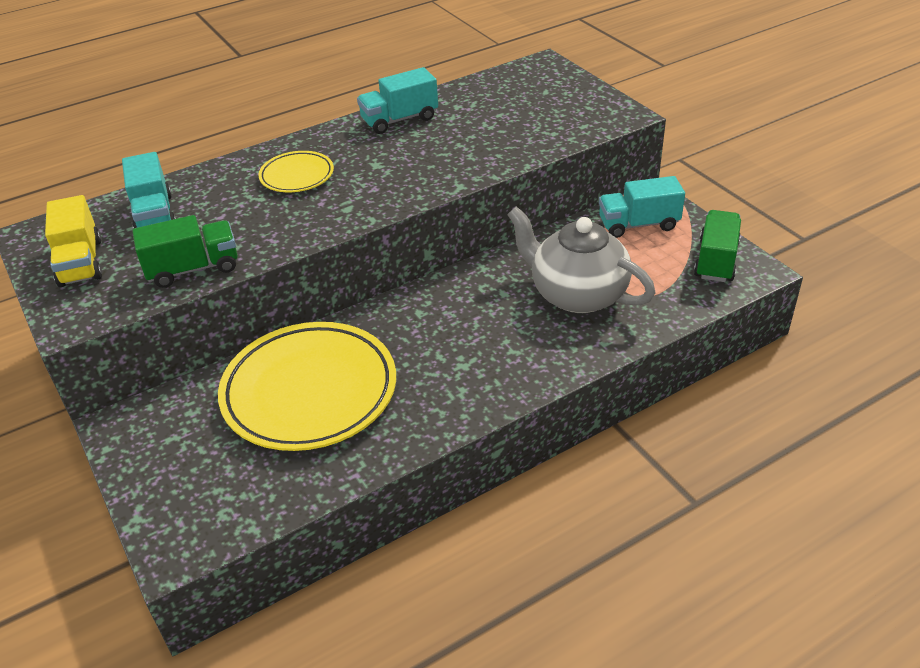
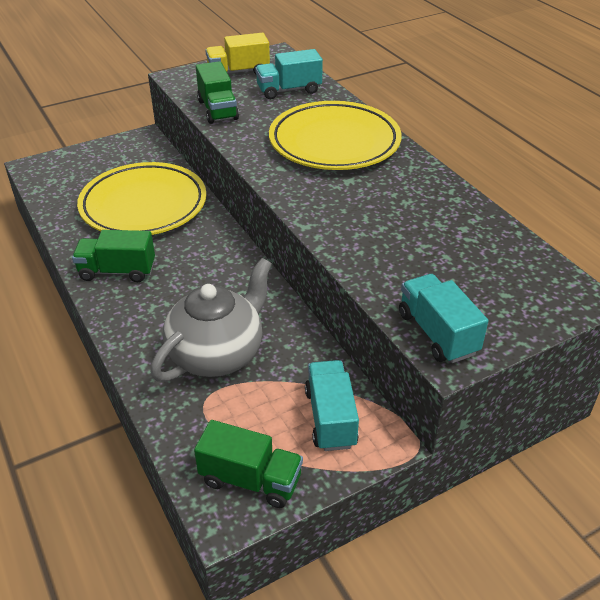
camera: 90 degrees right, 0 degrees up
(297, 176) = (334, 143): yellow plate -> yellow plate, size x2.05
(399, 119) = (432, 192): turquoise truck -> turquoise truck (437, 333)
(451, 391) = (117, 271): none -> green truck

